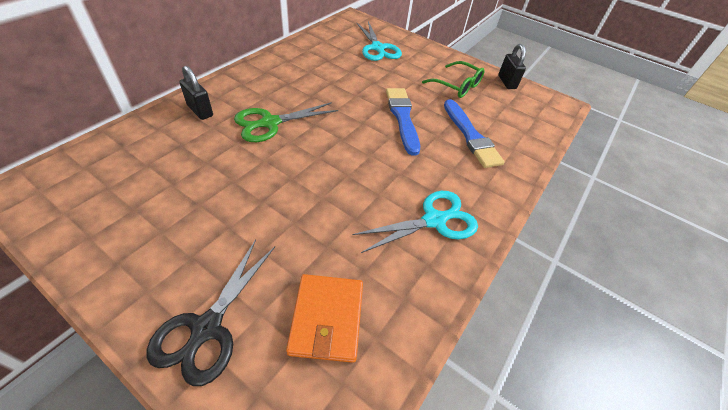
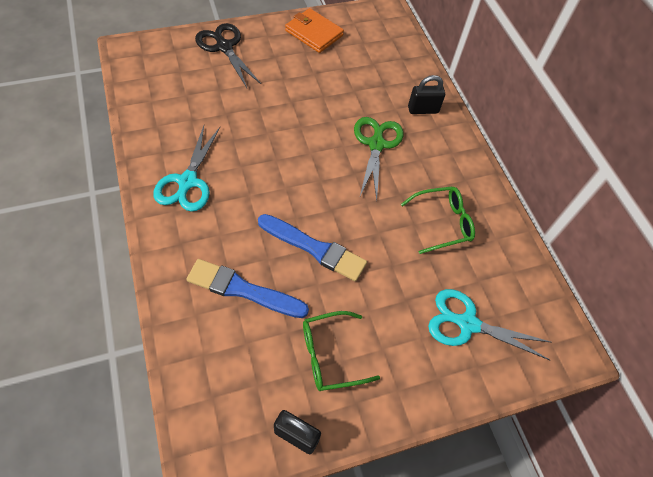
camera: 125 degrees right, 10 degrees up
(317, 72) = (442, 223): none -> green glasses
(327, 319) = (182, 88): orange wallet -> orange wallet (314, 33)

